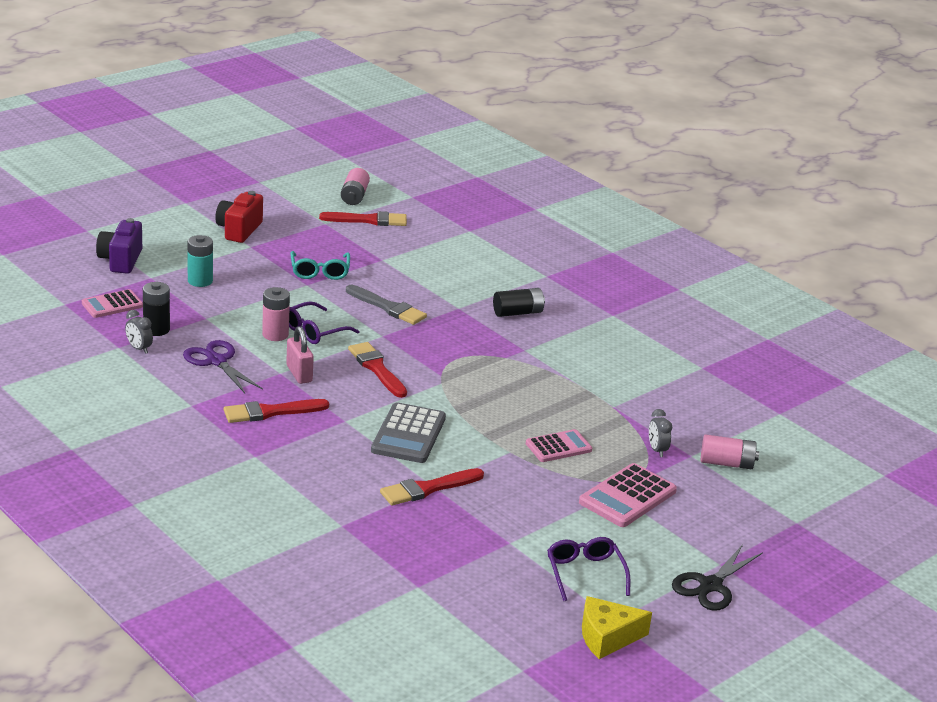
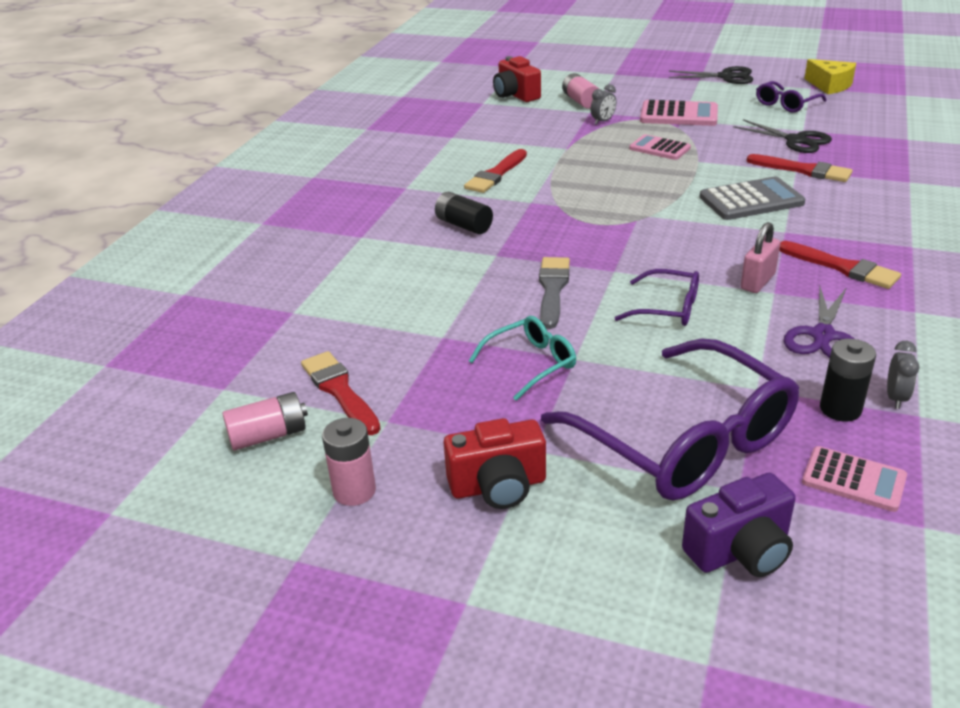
camera: 115 degrees left, 5 degrees up
(200, 281) = (684, 440): turquoise battery -> purple glasses
(275, 335) = (713, 327): pink battery -> pink battery (354, 491)
(377, 368) = (678, 250): red brush -> red brush (496, 174)
(490, 523) = (796, 140): none -> black scissors
(783, 437) = (516, 95): none -> red camera

